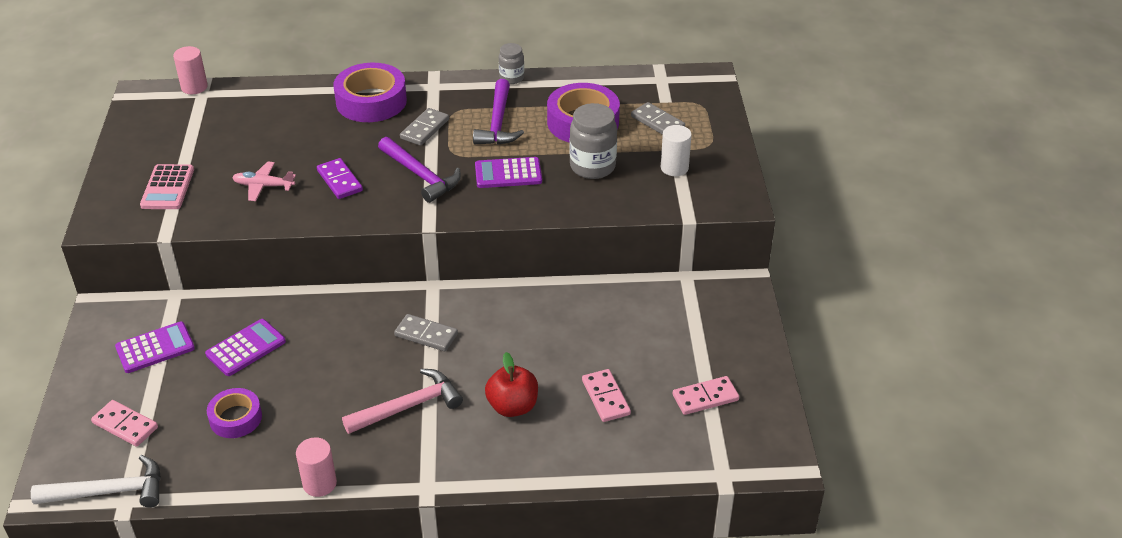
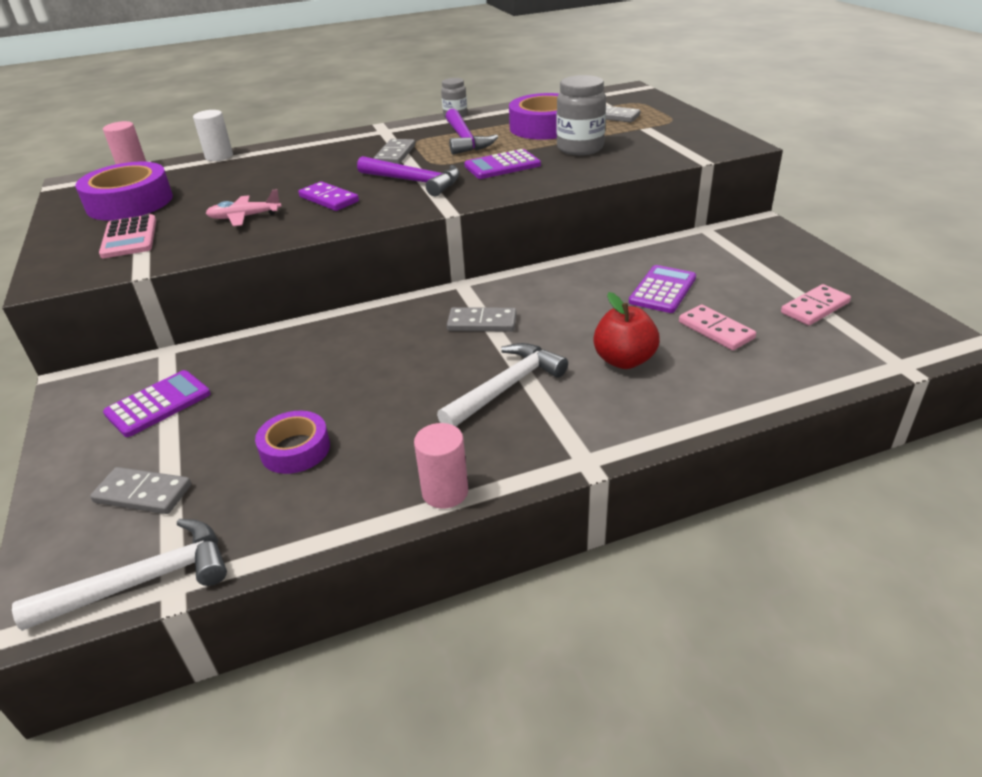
camera: 15 degrees left, 5 degrees down
(125, 425) = (143, 494): pink domino -> grey domino
(246, 348) = (276, 379): purple calculator -> purple calculator (662, 290)
(371, 101) = (328, 148): purple tape -> purple tape (130, 202)
(408, 406) = (506, 387): pink hammer -> white hammer
(674, 168) = (656, 136): white cylinder -> white cylinder (219, 156)

